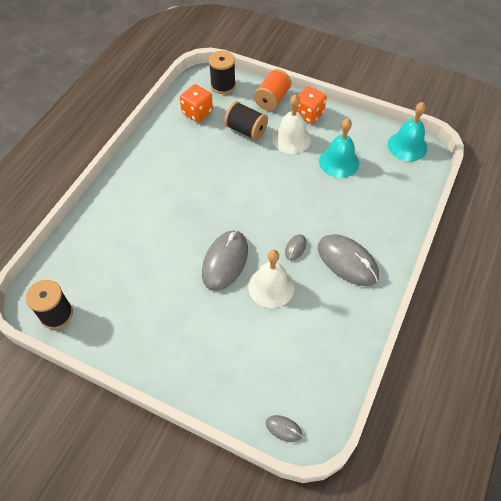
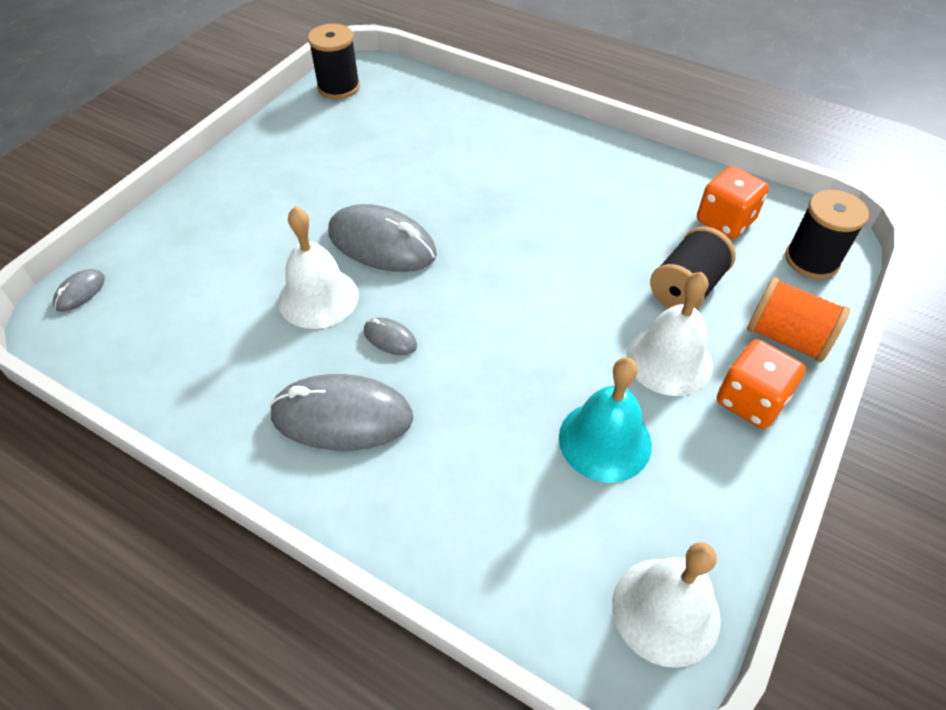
camera: 95 degrees right, 5 degrees down
(347, 261) = (342, 417): grey mouse -> grey mouse turned 45 degrees clockwise
(407, 146) = (665, 610): turquoise bell -> white bell

